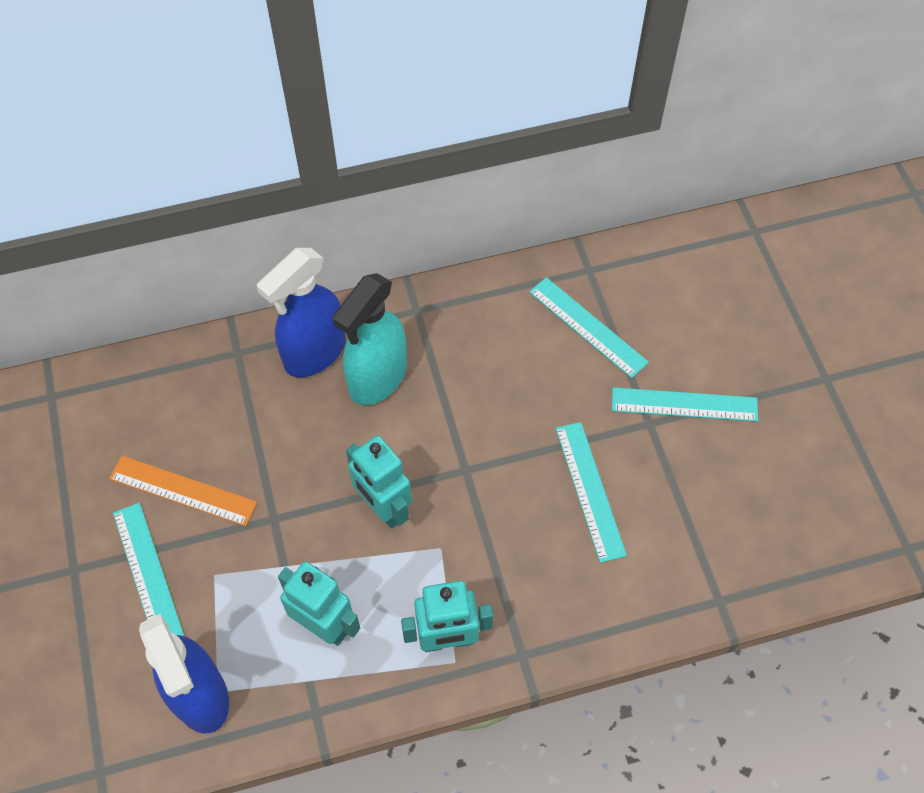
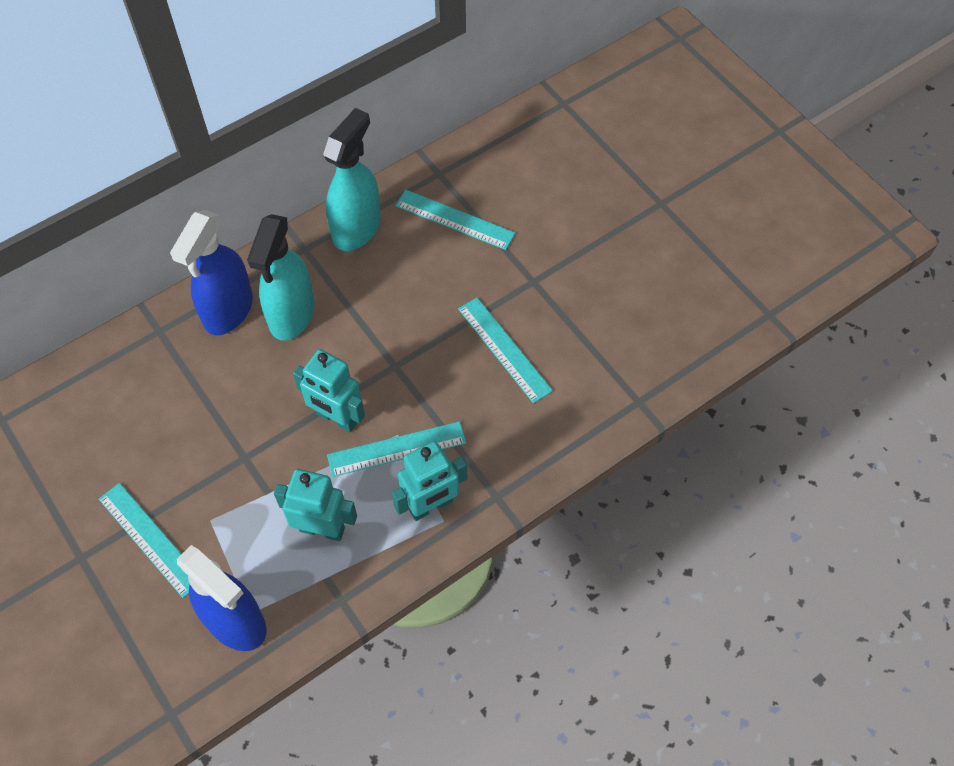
camera: 20 degrees left, 0 degrees up
(183, 490) = (155, 460): orange ruler -> none
(479, 304) = (357, 228): none -> turquoise spray bottle
(684, 404) = (556, 257): turquoise ruler -> turquoise ruler (396, 449)

